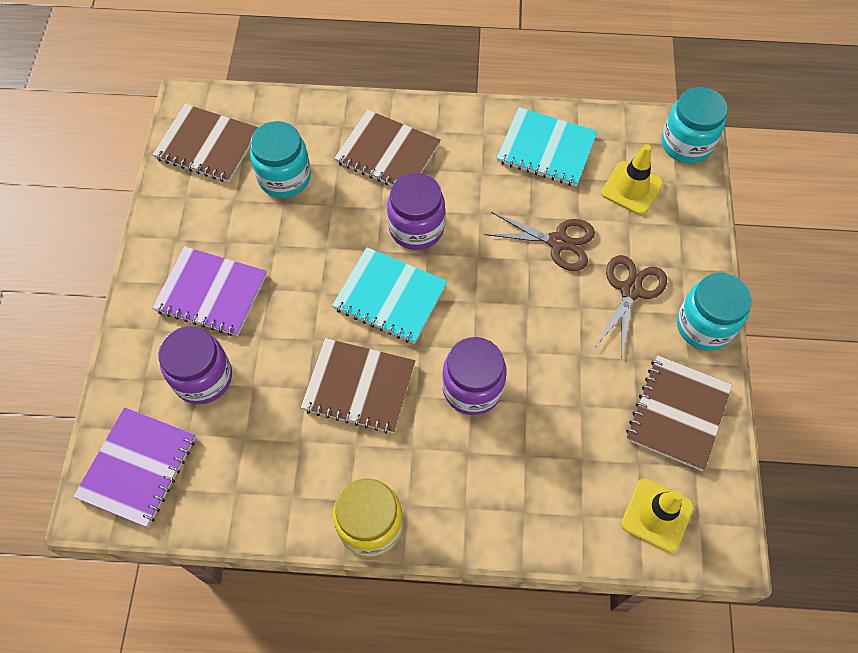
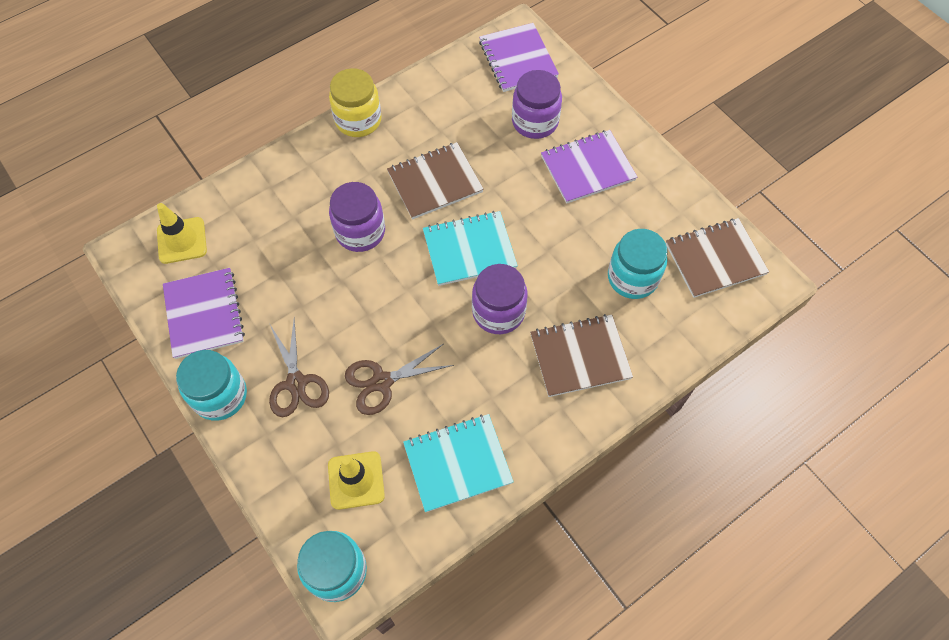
camera: 140 degrees right, 0 degrees up
(677, 413) = (204, 314): brown notebook -> purple notebook

